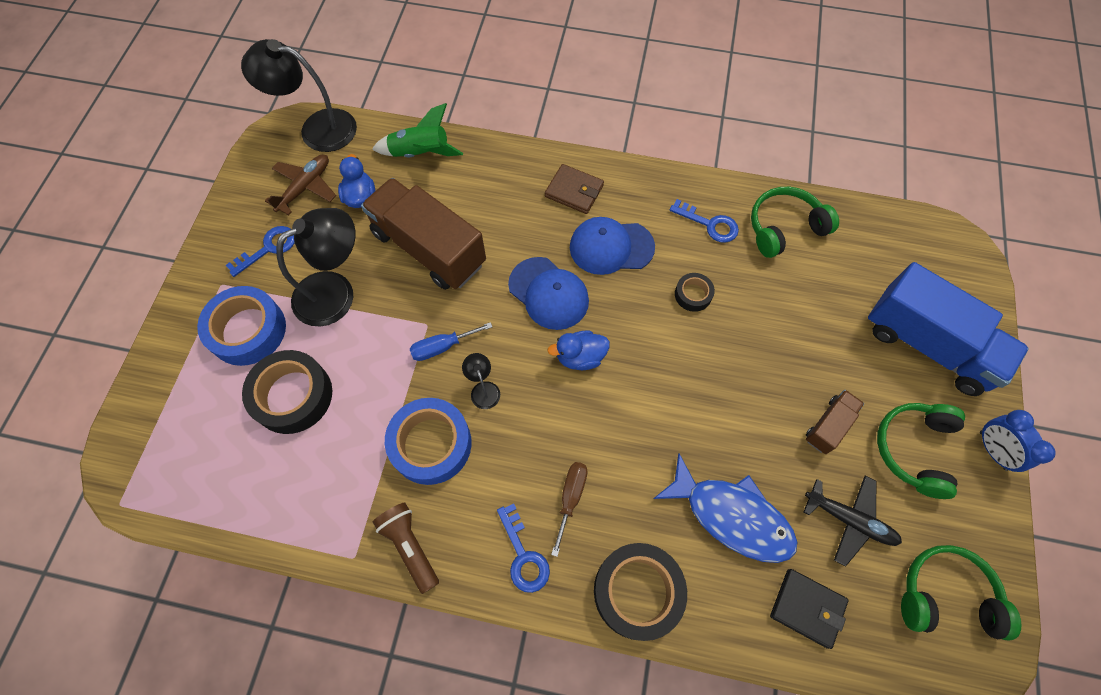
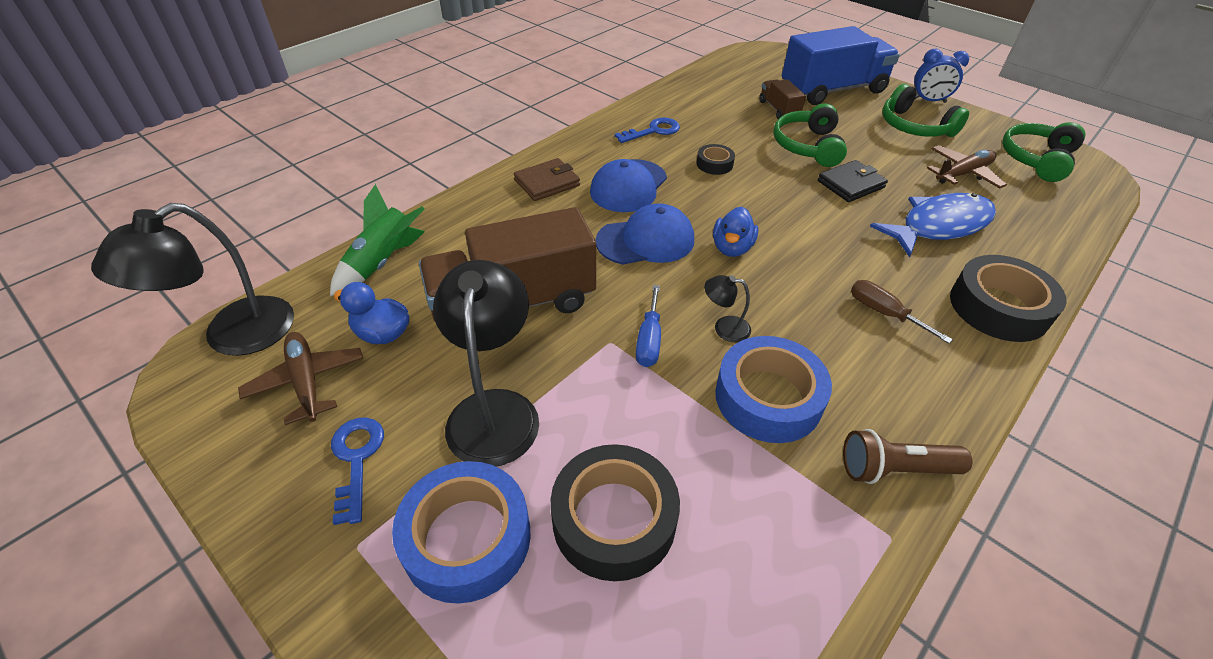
camera: 60 degrees left, 20 degrees down
(523, 555) = (937, 372): blue key -> none
(784, 228) = (688, 102): green headphones -> green headphones (808, 146)
(807, 608) = (1034, 221): black wallet -> black wallet (851, 184)
(828, 426) = (877, 151): brown truck -> brown truck (778, 110)
(849, 520) = (963, 174): black plane -> brown plane

